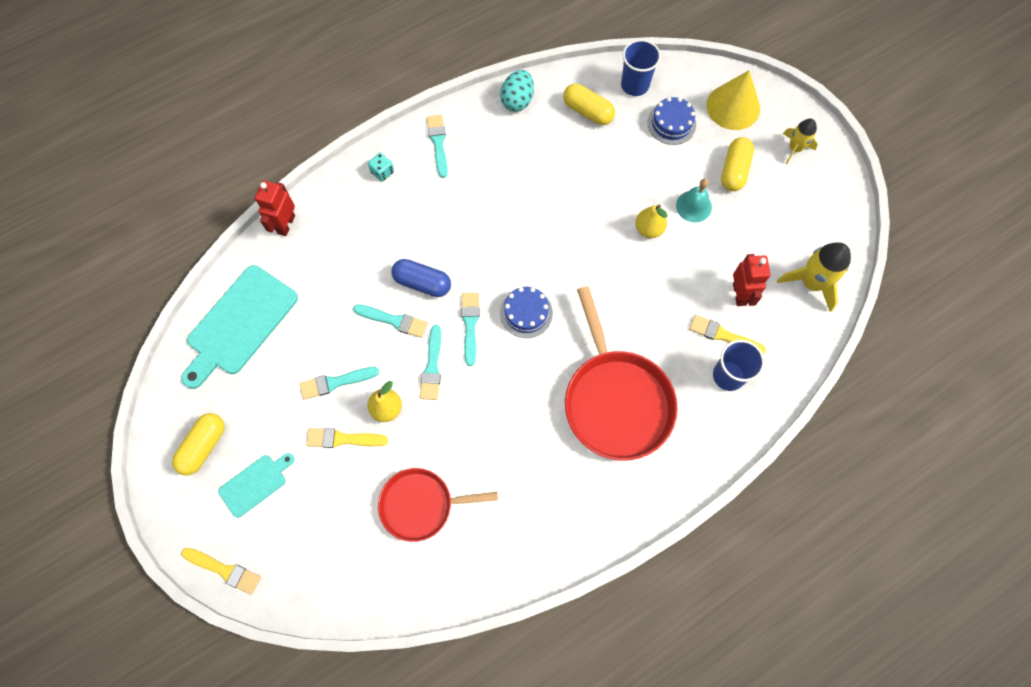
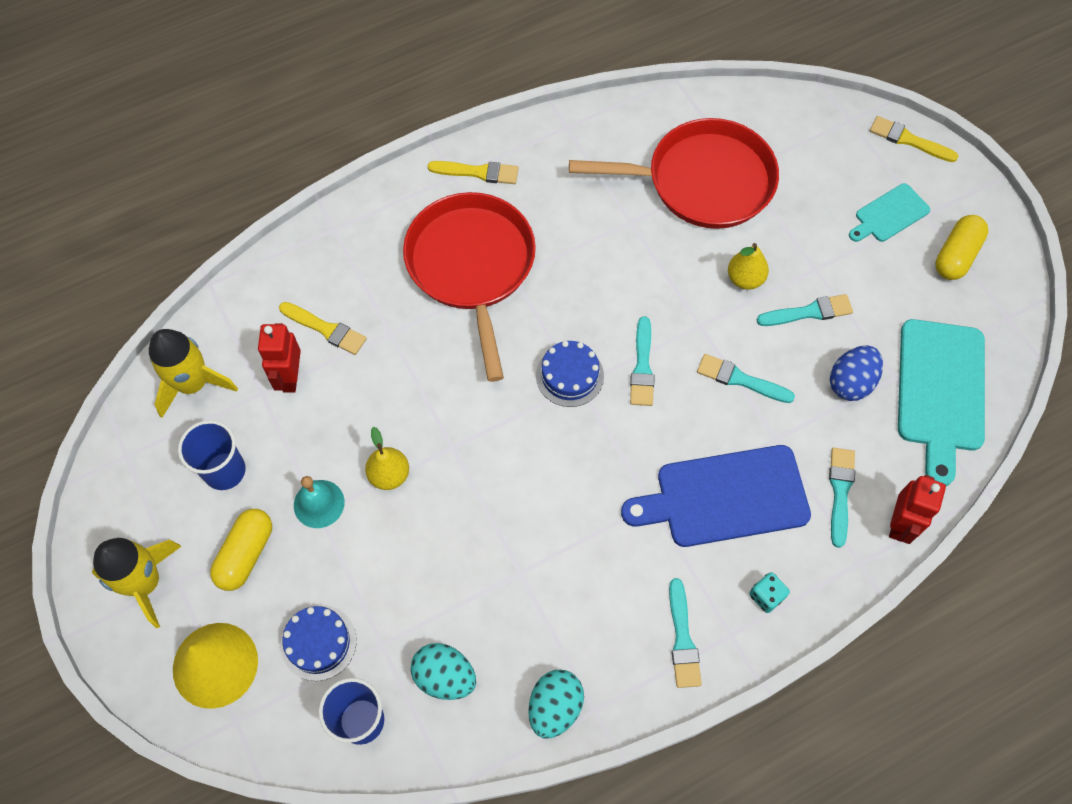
camera: 175 degrees left, 5 degrees down
(239, 324) = (940, 391): turquoise cutting board -> turquoise cutting board turned 150 degrees clockwise
(308, 325) = (850, 382): none -> blue egg
(343, 439) = (794, 251): yellow brush -> yellow brush (478, 172)
(408, 233) = (725, 497): none -> blue cutting board
(420, 505) = (703, 181): red pan -> red pan, size x1.59
(422, 283) = (704, 425): blue capsule -> none
(432, 367) = (690, 321): turquoise brush -> turquoise brush (840, 492)
(588, 111) = (445, 676): yellow capsule -> turquoise egg
(728, 375) = (332, 283): blue cup -> blue cup (225, 471)
(795, 148) = (145, 582): yellow rocket -> yellow rocket, size x1.59

